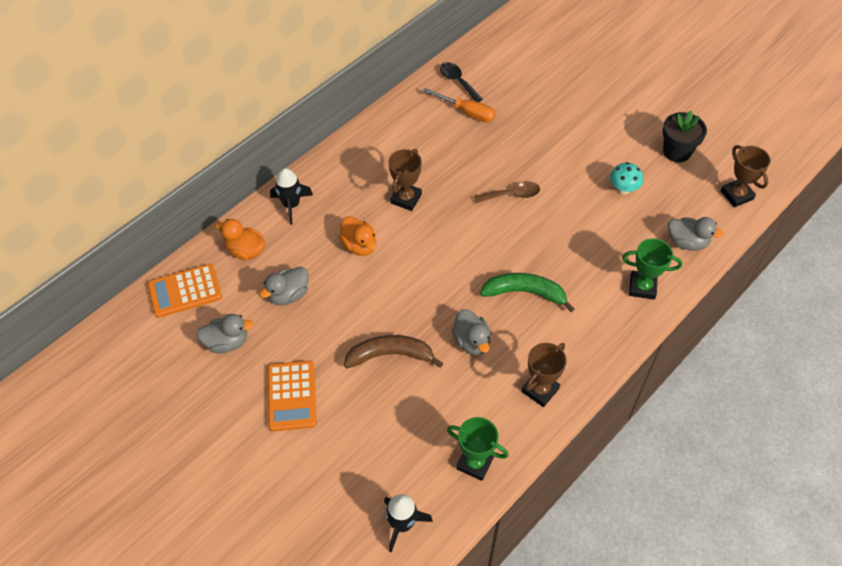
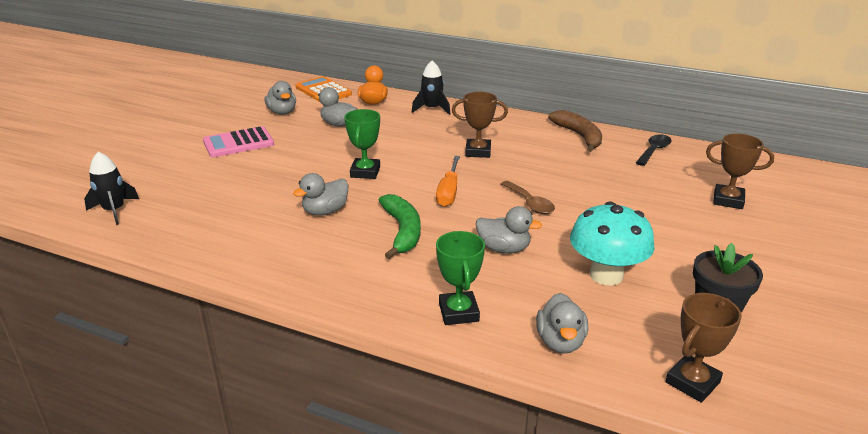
camera: 70 degrees right, 25 degrees down
(292, 396) = (238, 143): orange calculator -> pink calculator
(359, 246) = (408, 141): orange duck -> none
(390, 355) = (294, 175): brown banana -> brown banana (579, 136)
(467, 112) = (618, 162): orange screwdriver -> orange screwdriver (449, 192)
(475, 463) = (182, 236): green trophy -> green trophy (365, 172)
(540, 390) = (278, 260): brown trophy -> brown trophy (728, 200)
(572, 235) = (504, 249): none -> grey duck
(623, 189) = (606, 275): turquoise mushroom -> turquoise mushroom, size x1.81

